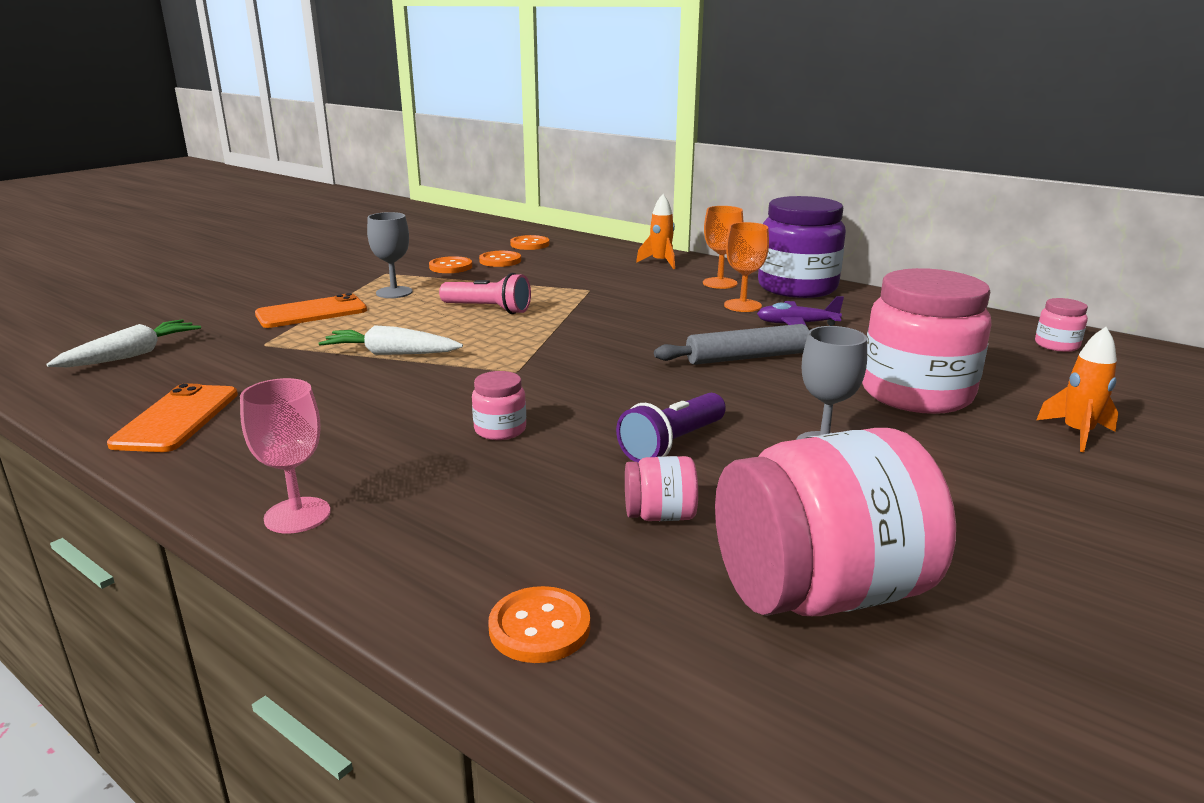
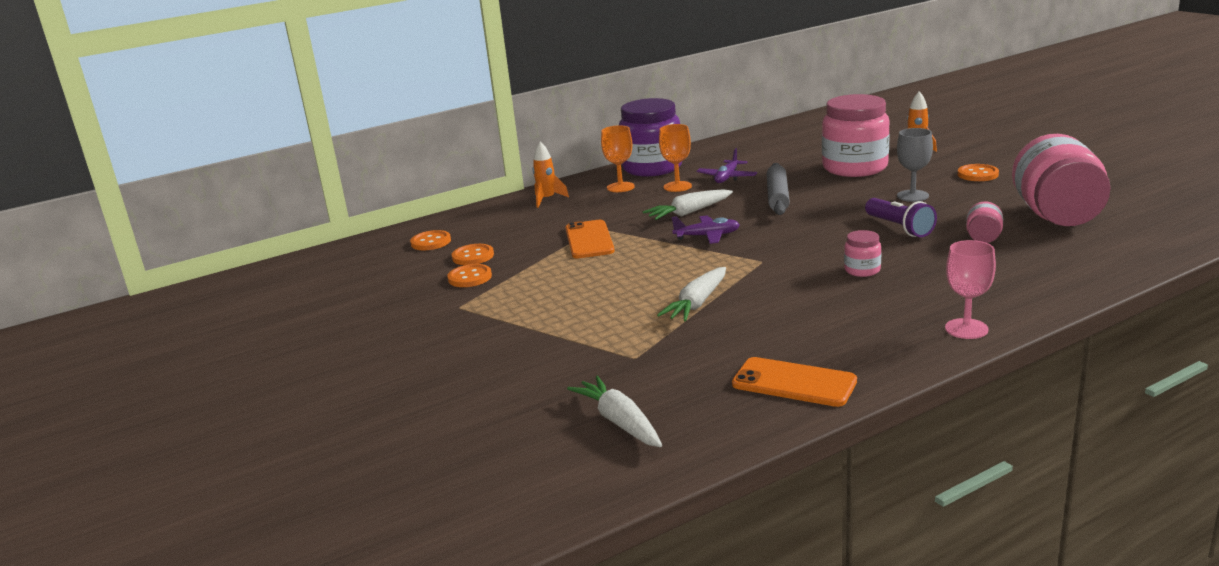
camera: 65 degrees left, 0 degrees up
(311, 312) = (557, 339): orange phone -> orange phone (589, 240)
(394, 292) = (529, 303): grey goblet -> none
(488, 309) = (614, 266): pink flashlight -> none
(539, 627) = (1085, 270): orange button -> orange button (977, 174)
(587, 337) = (707, 236): none -> purple plane
(659, 320) = (689, 212): none -> white carrot
(1056, 345) = (803, 130): pink jar -> none

